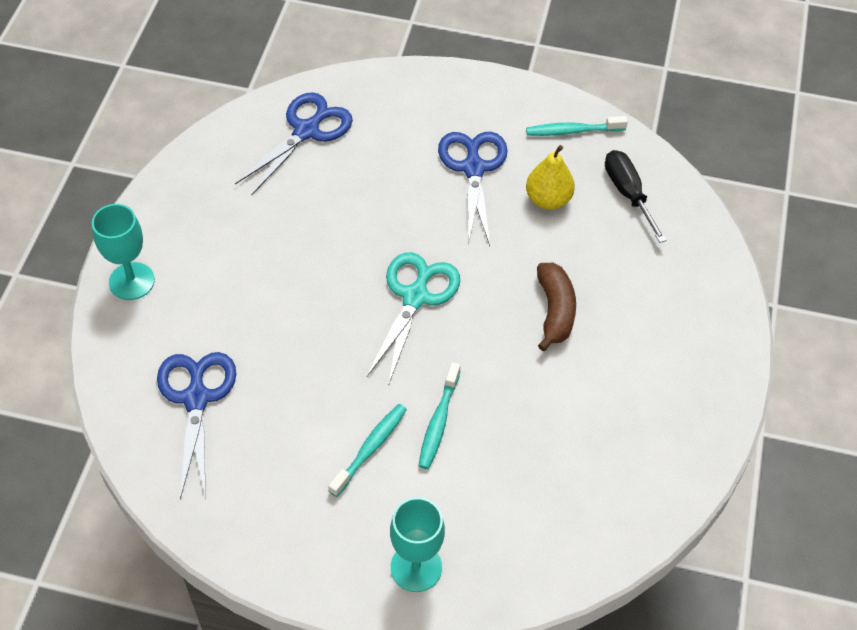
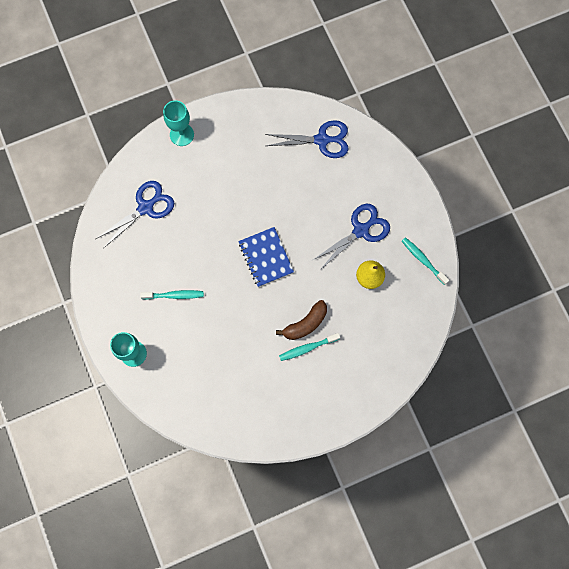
camera: 55 degrees right, 20 degrees up
(415, 297) = (265, 257): turquoise scissors -> blue notebook
(438, 422) = (208, 314): turquoise toothbrush -> turquoise toothbrush (307, 348)
(628, 194) = (403, 312): black screwdriver -> none

